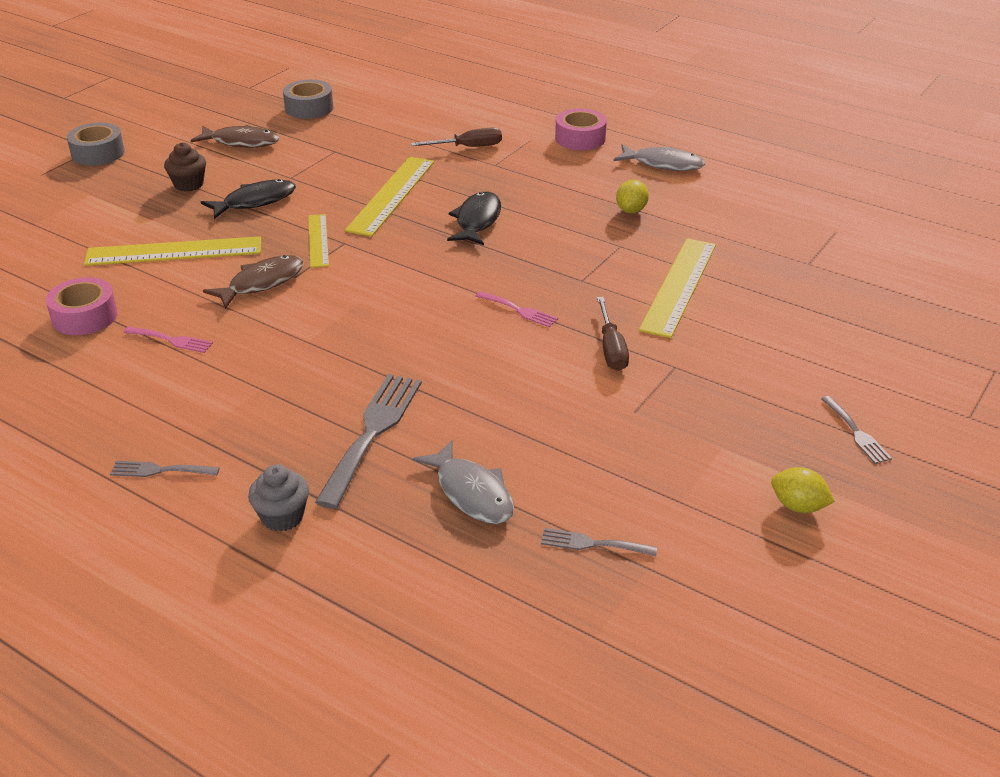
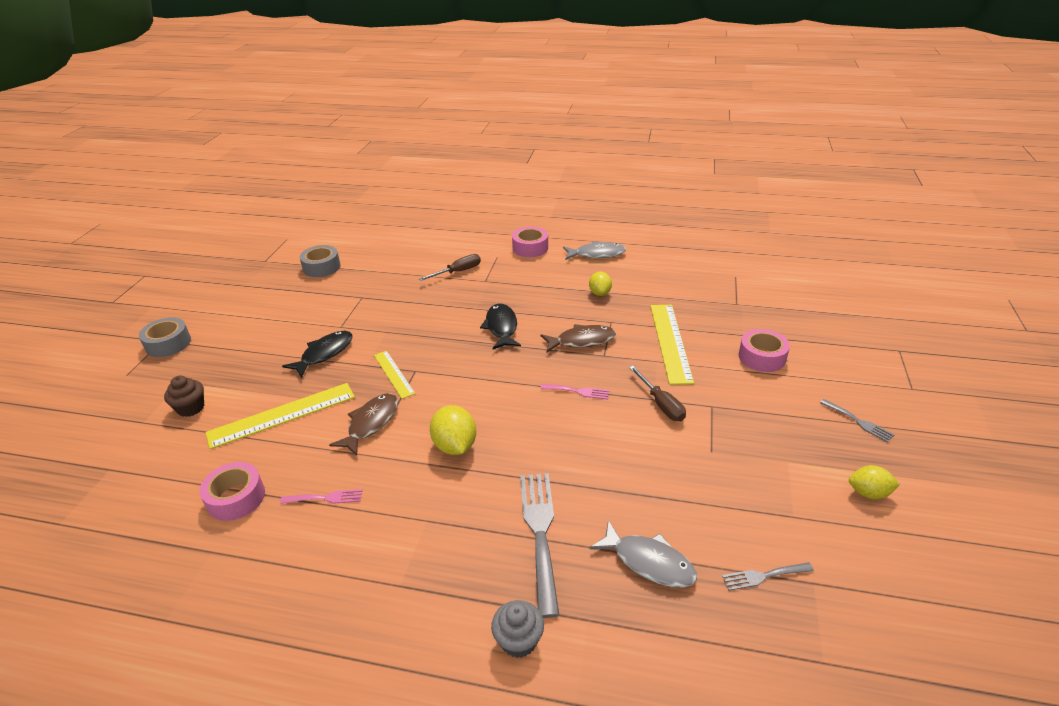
camera: 20 degrees left, 0 degrees up
(160, 470) = (387, 632): grey fork -> none
(189, 184) = (261, 352): brown cupcake -> brown cupcake (191, 408)
(241, 142) = (284, 306): brown fish -> brown fish (582, 341)
(338, 328) = (455, 446): none -> yellow lemon
(391, 195) = (426, 322): yellow ruler -> none
(788, 331) = (762, 357): none -> pink tape

